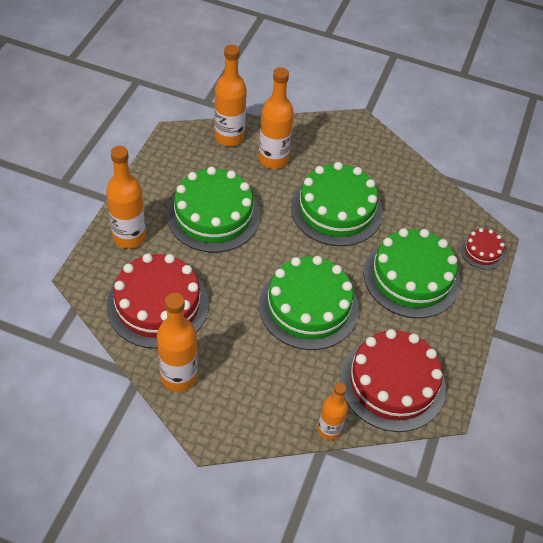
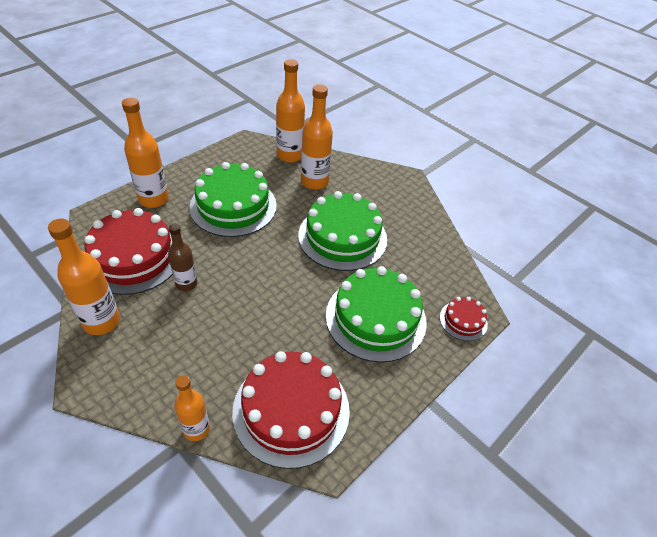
camera: 25 degrees right, 5 degrees down
(228, 311) = (186, 284): none -> brown bottle
(308, 306) = (260, 307): green cake -> none

